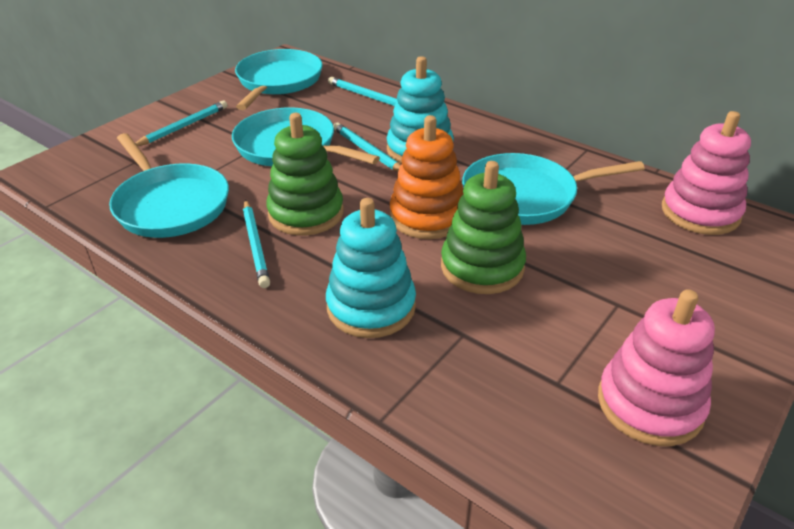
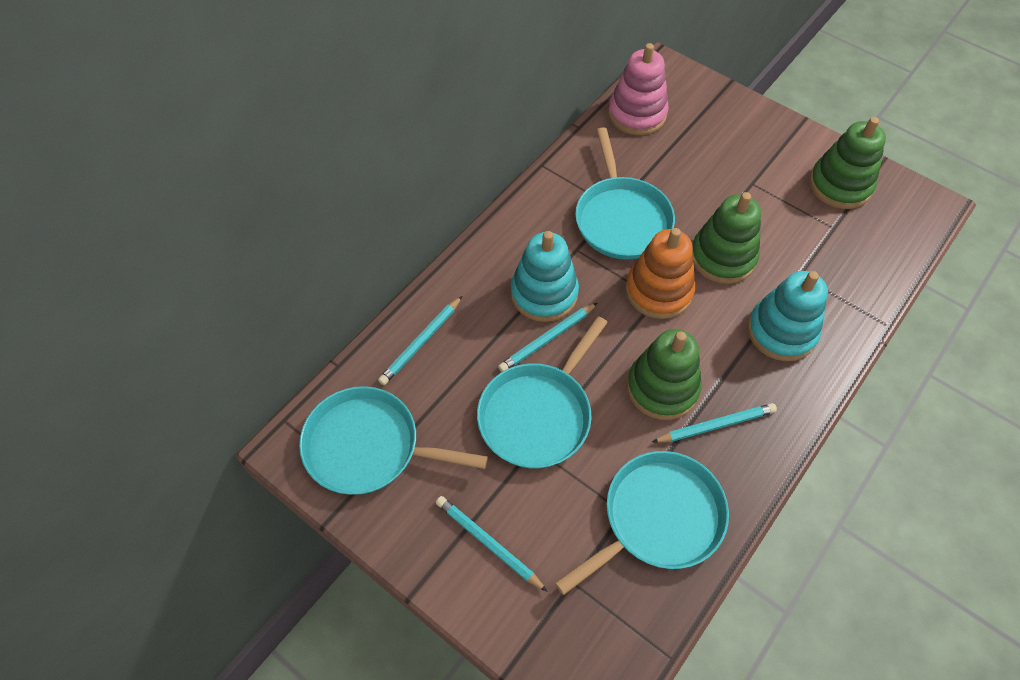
camera: 90 degrees left, 20 degrees up
(650, 404) = (840, 185): pink stacking toy -> green stacking toy

